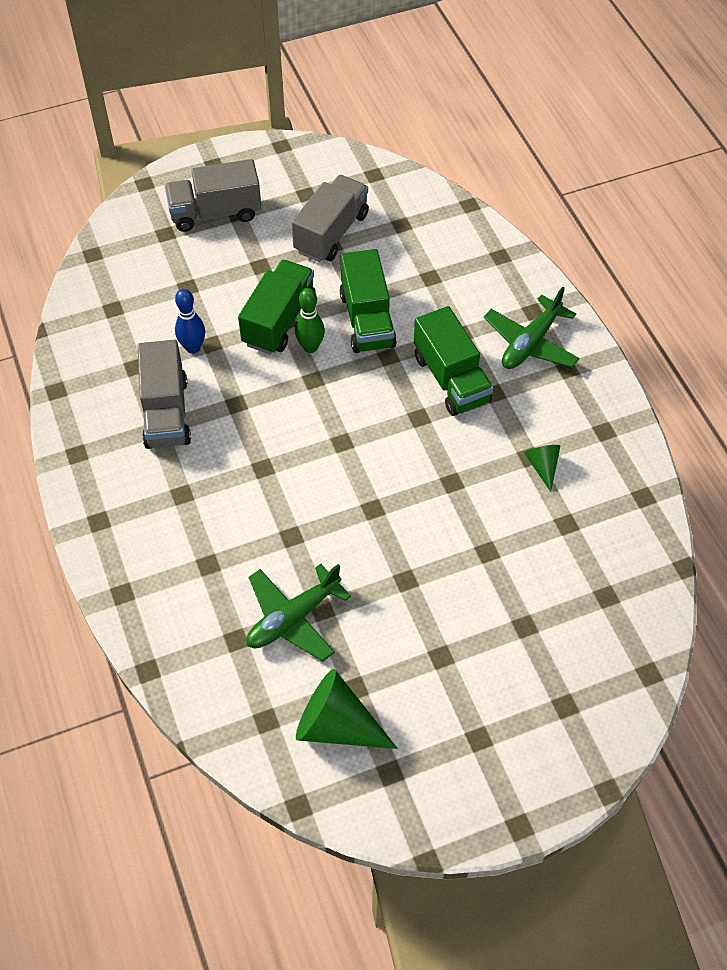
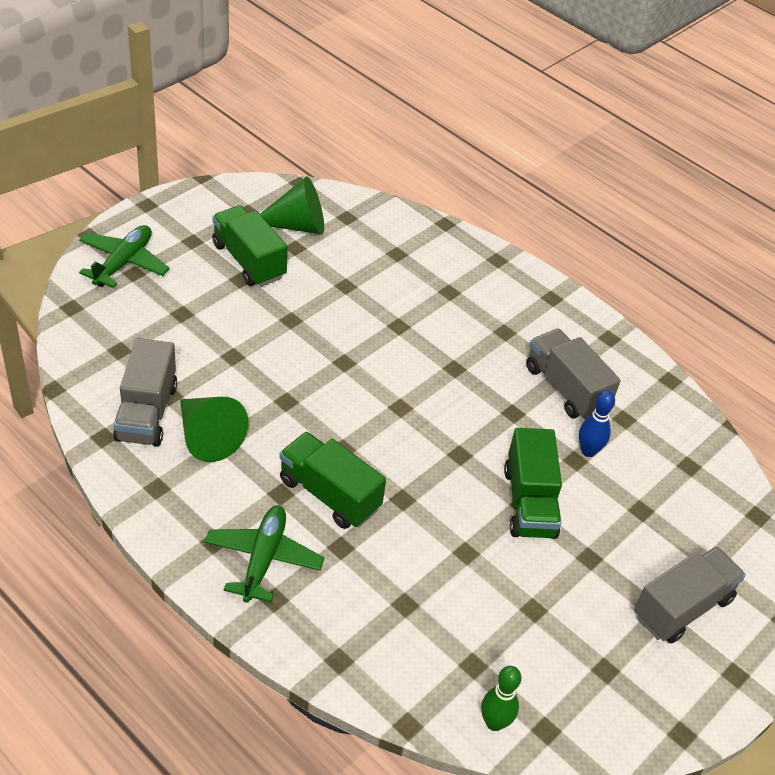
camera: 150 degrees right, 10 degrees down
(293, 618) = (363, 275): green plane -> green plane (123, 263)
(310, 347) = (482, 485): green bowling pin -> green bowling pin (494, 722)
(331, 233) = (543, 625): grey truck -> grey truck (147, 412)
(367, 320) = (444, 531): green truck -> green truck (249, 261)
(543, 466) = (208, 437): green cone -> green cone, size x1.90

